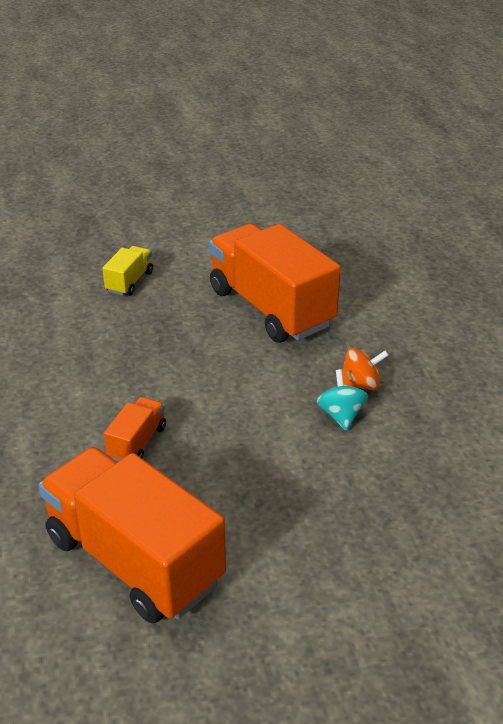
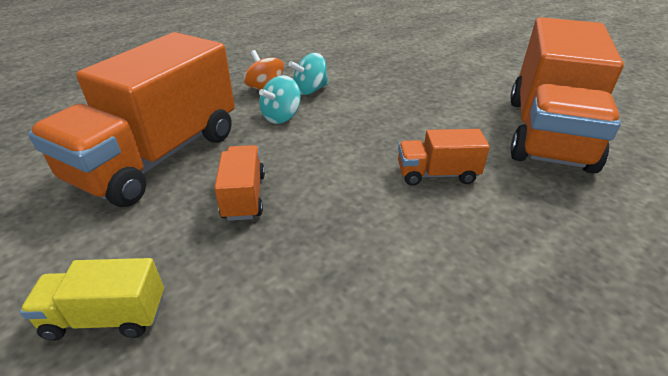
camera: 115 degrees left, 0 degrees up
(190, 338) = (244, 196): none -> orange truck
(294, 381) = (281, 117): none -> turquoise spinning top

